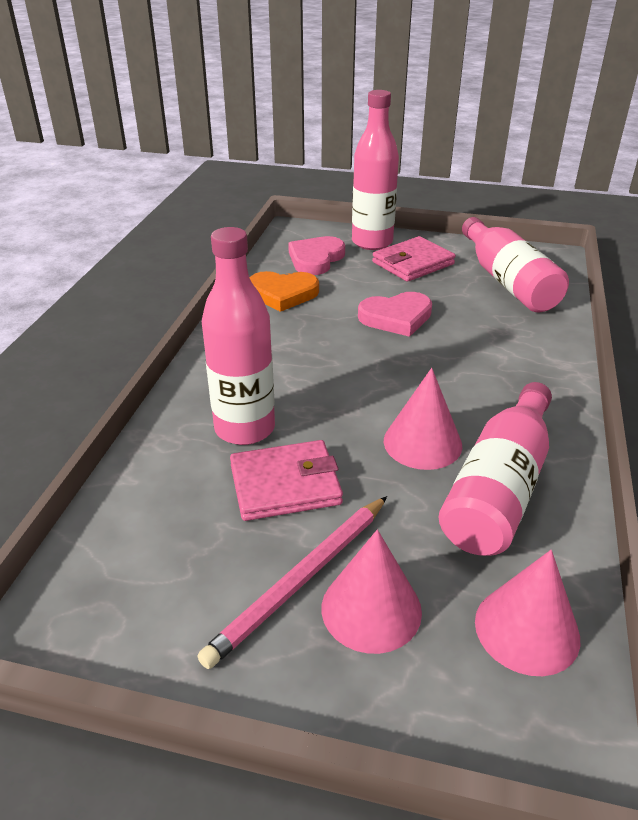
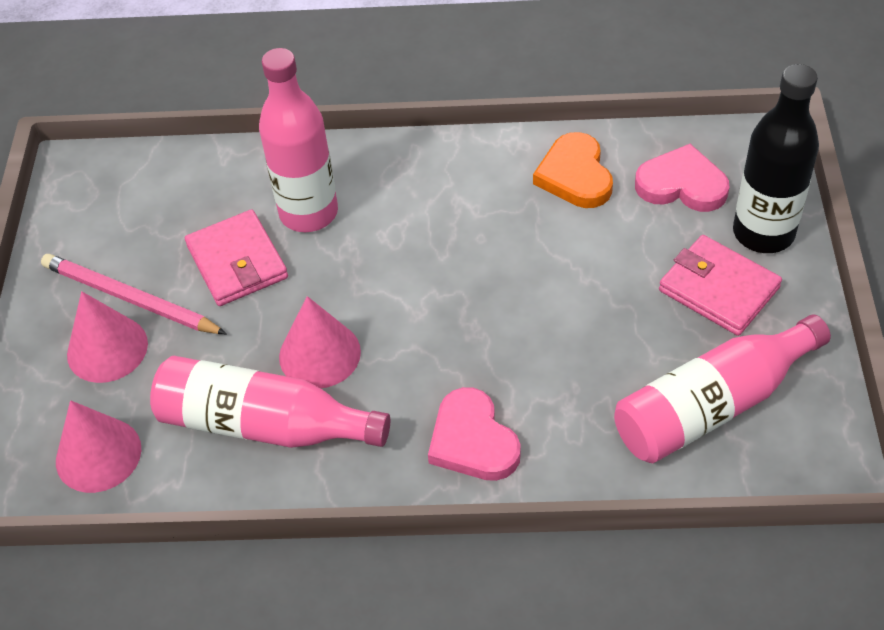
camera: 80 degrees right, 15 degrees up
(372, 242) = (763, 233): pink bottle -> black bottle
(396, 317) = (560, 294): pink heart -> pink heart (473, 440)

